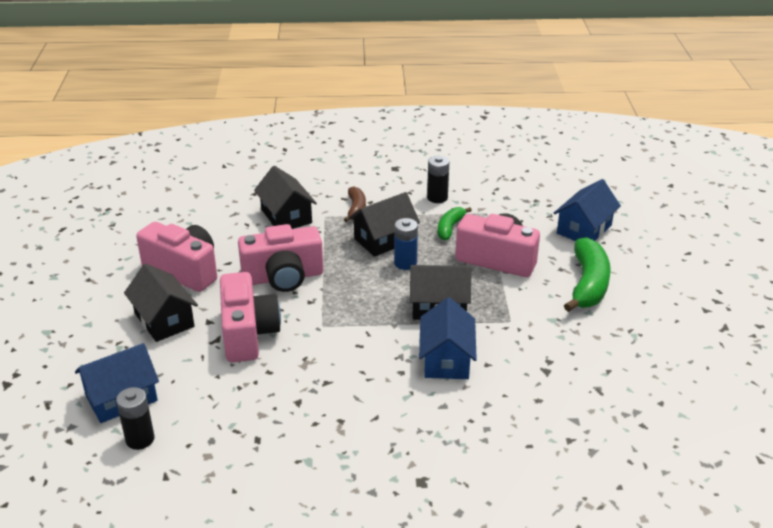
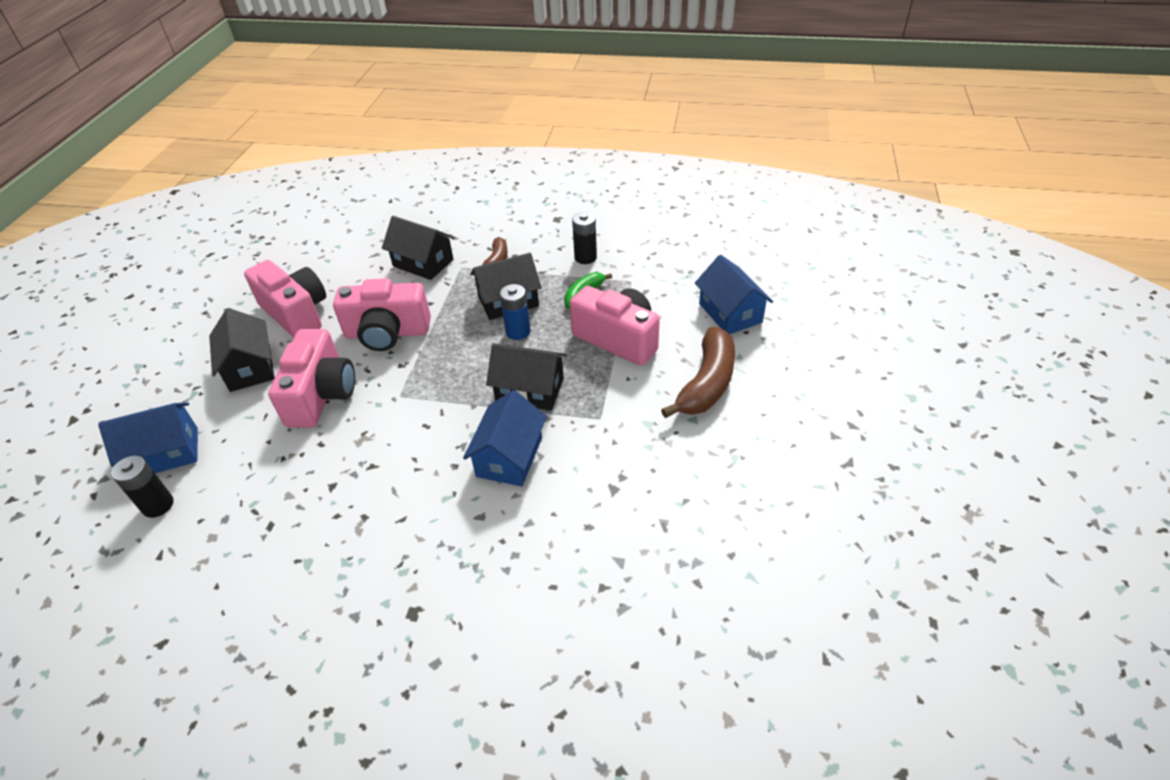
camera: 15 degrees right, 10 degrees up
(286, 216) = (423, 263): black house -> black house turned 45 degrees counterclockwise
(584, 229) = (730, 313): blue house -> blue house turned 75 degrees counterclockwise
(588, 284) = (706, 383): green banana -> brown banana

